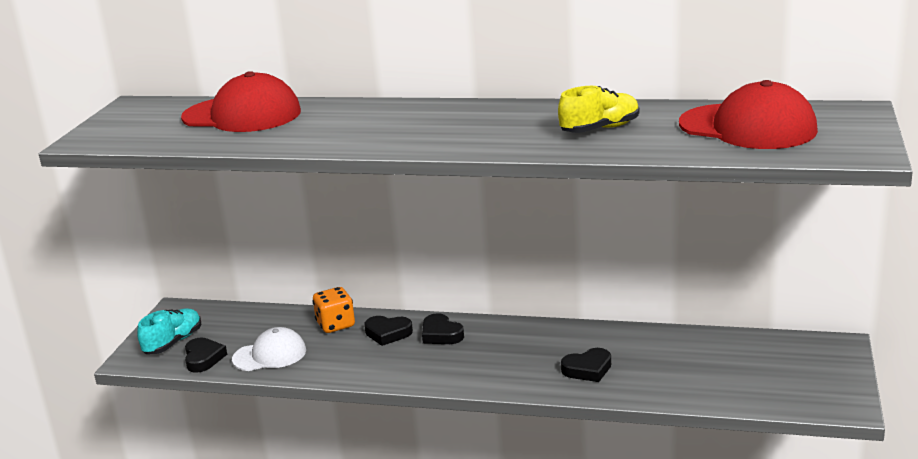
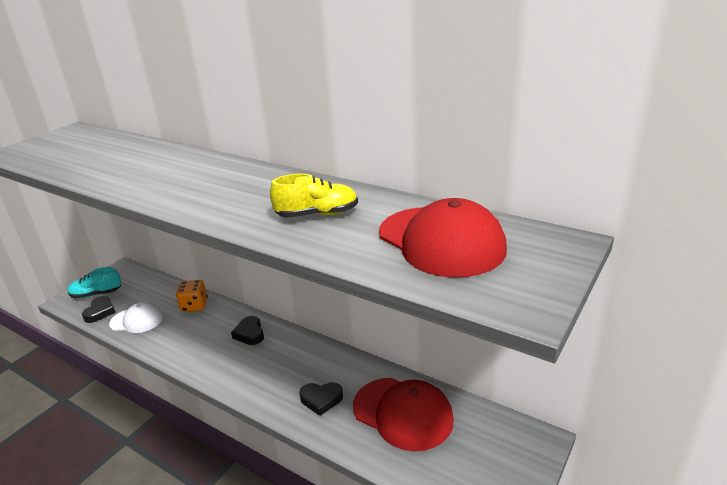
camera: 20 degrees right, 5 degrees up
(173, 342) = (96, 294): turquoise shoe -> turquoise shoe turned 150 degrees counterclockwise
(242, 115) = (113, 149): red cap -> red cap (403, 413)
(388, 333) = (218, 322): black heart -> none

